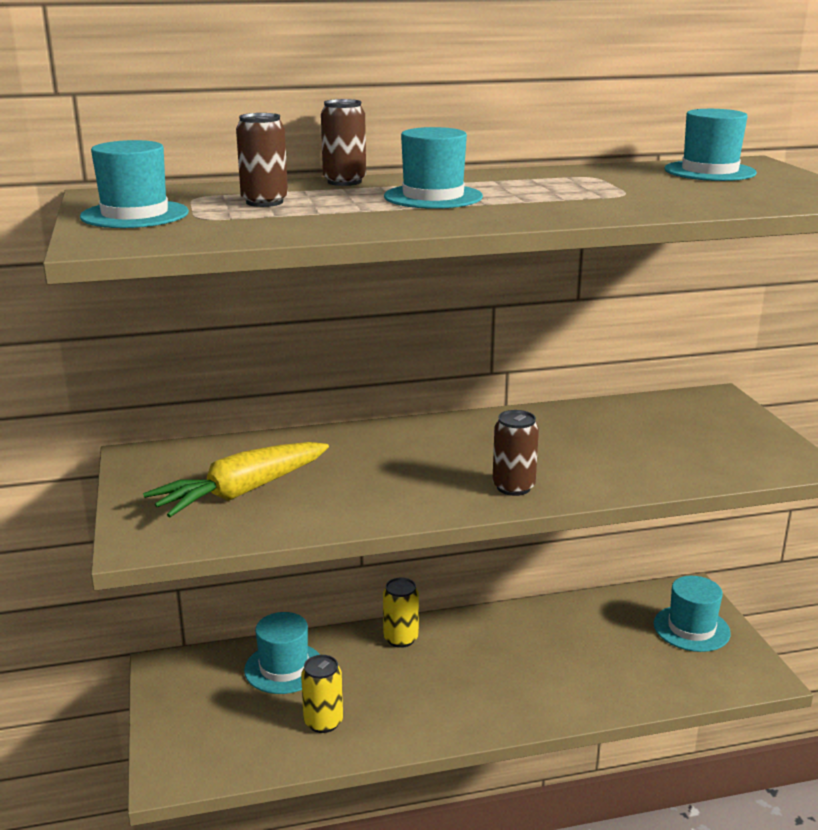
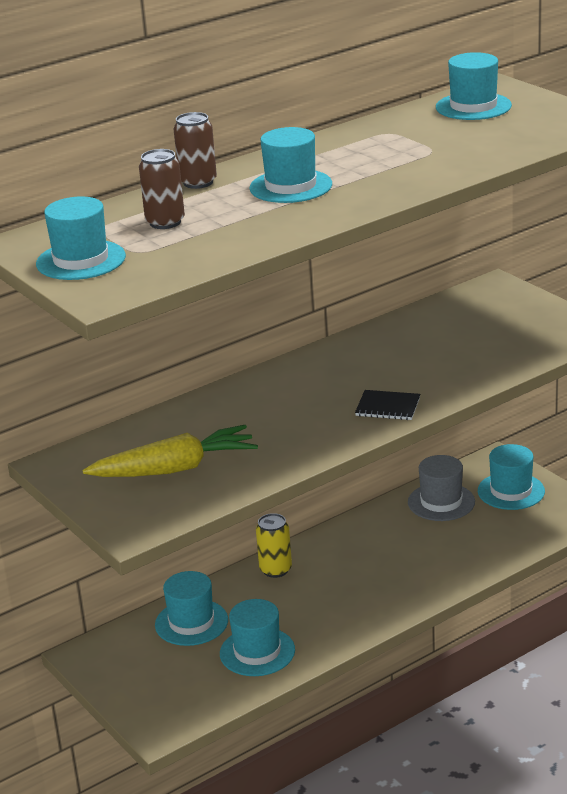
camera: 20 degrees left, 5 degrees up
(241, 492) = (175, 469): yellow carrot -> yellow carrot turned 135 degrees counterclockwise
(323, 722) = (257, 652): yellow can -> turquoise hat
(513, 487) = (388, 407): brown can -> black notebook
(610, 618) = (441, 502): none -> grey hat

